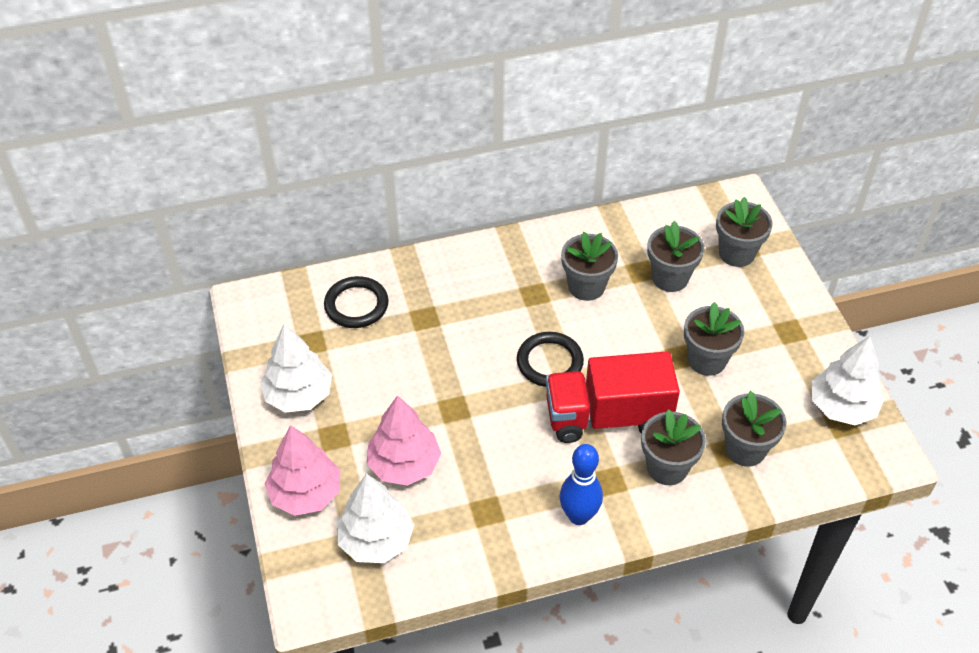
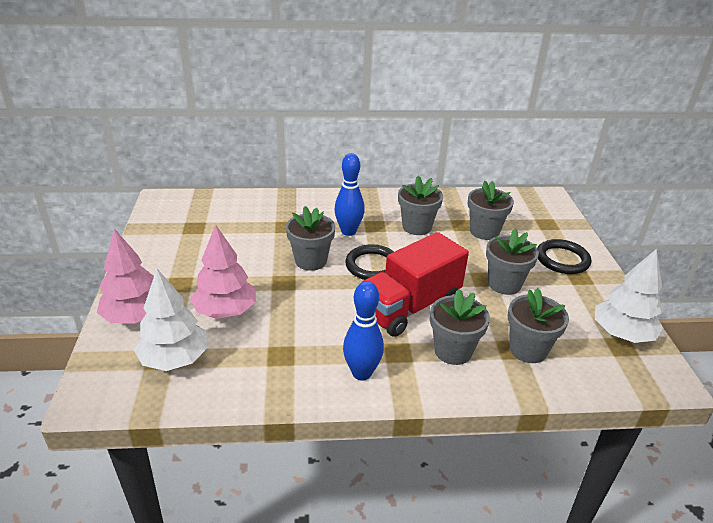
camera: 10 degrees right, 15 degrees down
(299, 395) = (167, 255): white tree -> none
(356, 305) = (238, 212): black ring -> black ring (562, 259)
(505, 311) = (348, 231): none -> blue bowling pin
(607, 417) = (409, 307): red truck -> red truck turned 45 degrees counterclockwise
(736, 253) = (541, 225): grey flower pot -> grey flower pot (311, 261)

